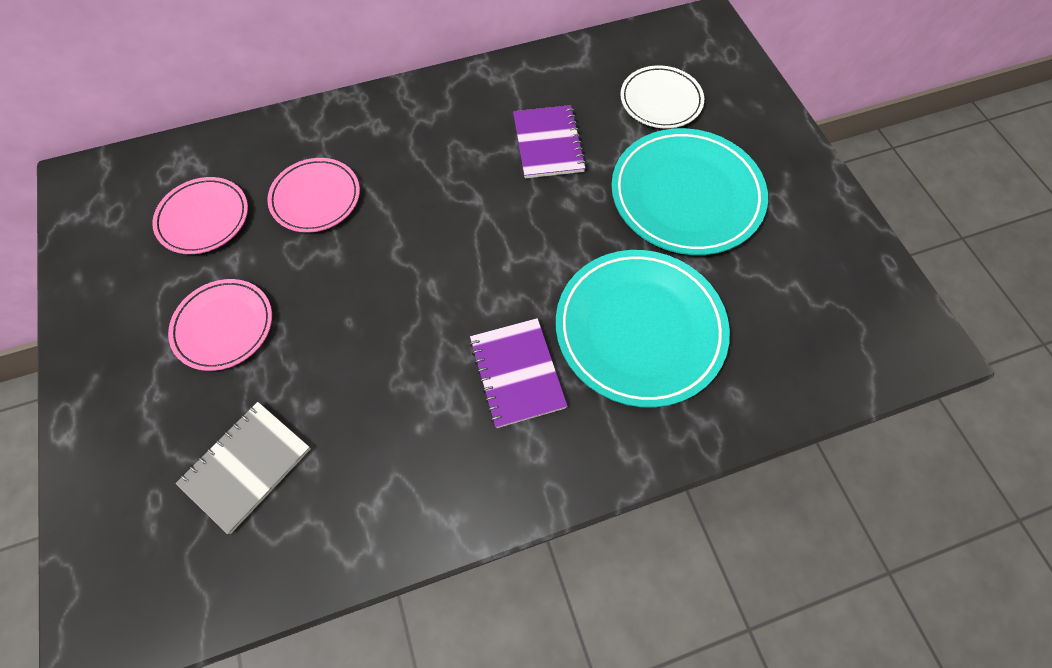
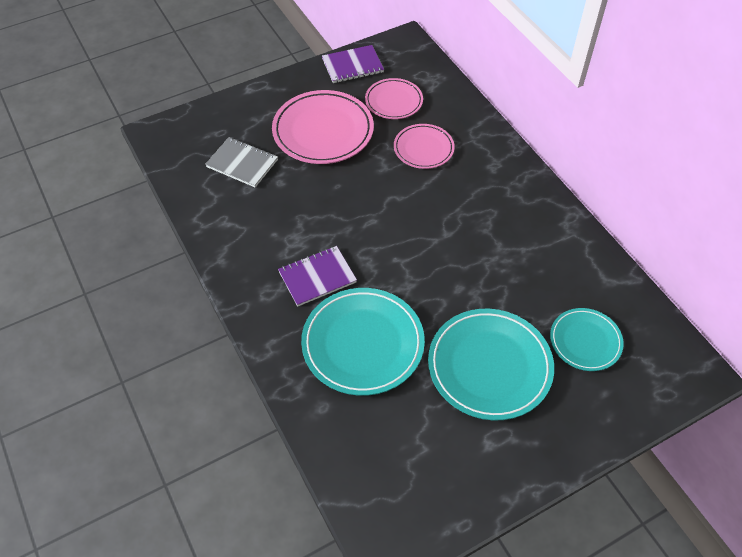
camera: 80 degrees right, 10 degrees down
(224, 326) = (323, 131): pink plate -> pink plate, size x1.69
(548, 144) = (511, 268): purple notebook -> purple notebook (352, 66)
(661, 100) = (585, 341): white plate -> turquoise plate

